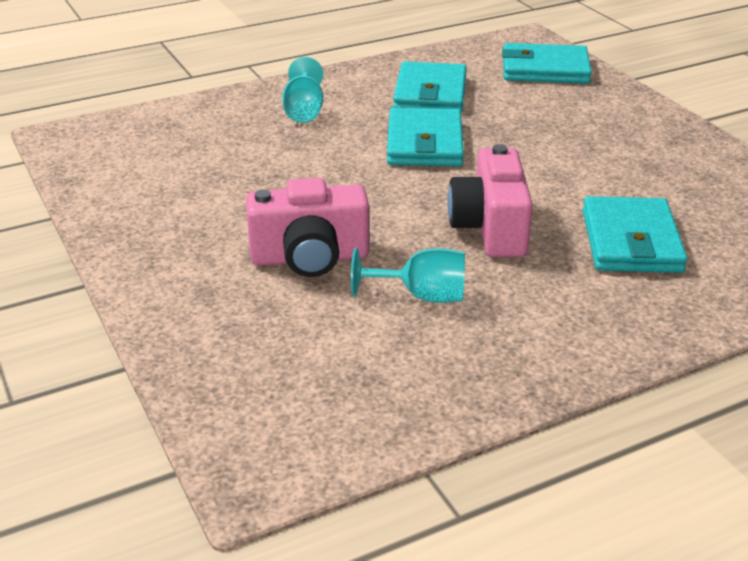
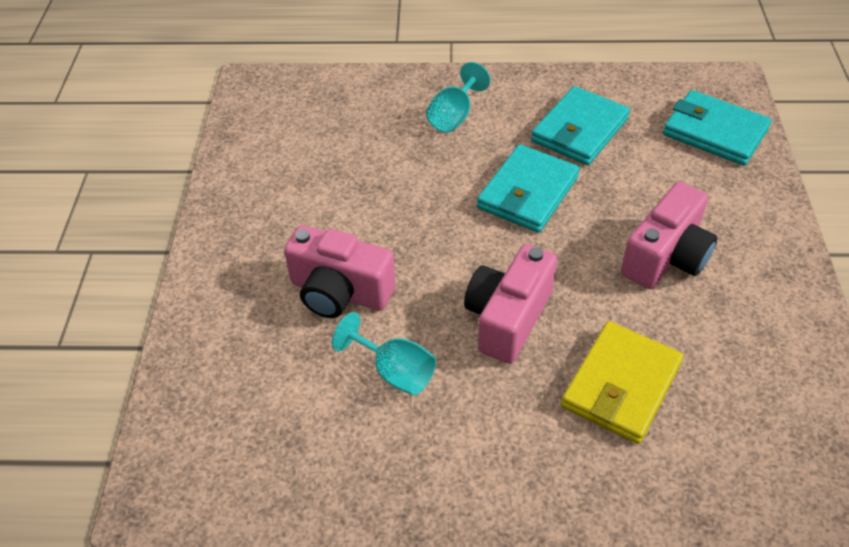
camera: 30 degrees right, 15 degrees up
(584, 153) = (666, 257): none -> pink camera
(631, 241) = (621, 385): turquoise wallet -> yellow wallet

